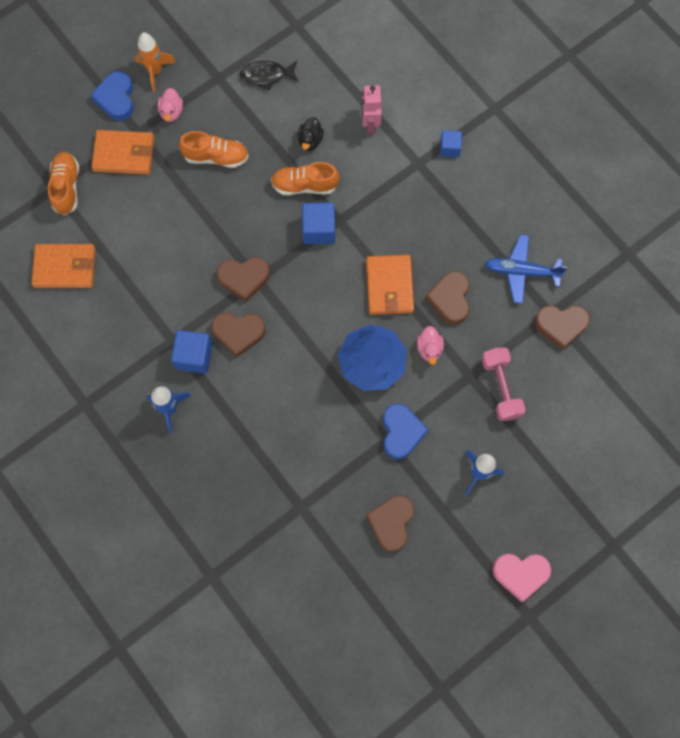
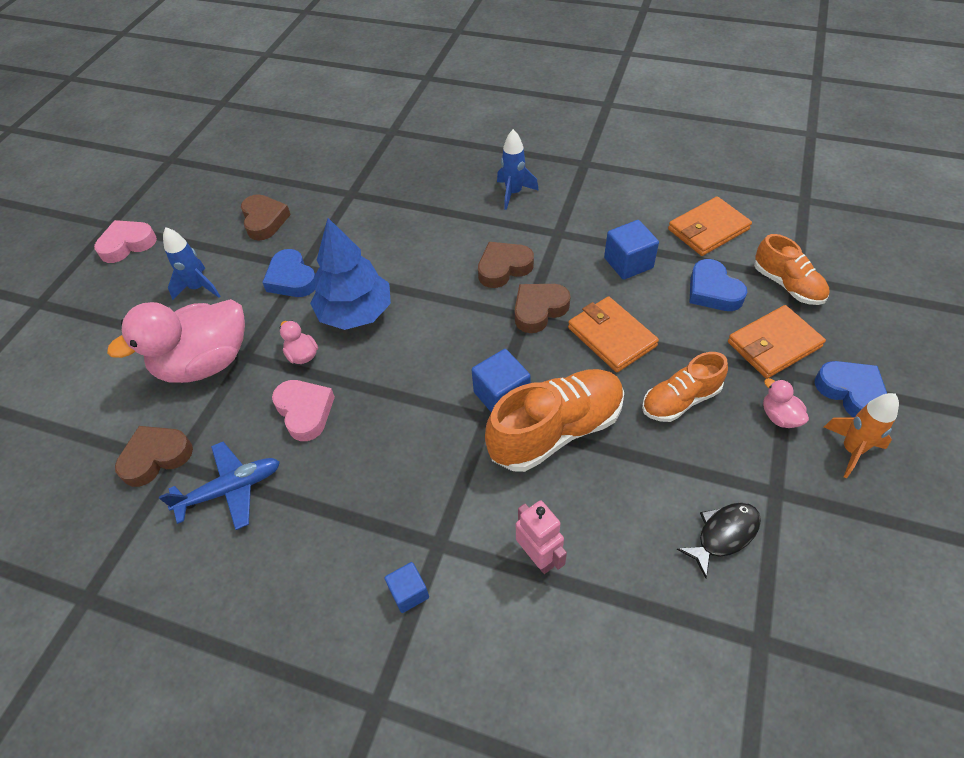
camera: 150 degrees right, 20 degrees down
(118, 215) = (713, 291): none -> blue heart
(194, 356) = (527, 233): blue cube -> blue cube (628, 263)
(304, 185) = (556, 431): orange shoe -> orange shoe, size x1.64
(310, 140) = (594, 486): black duck -> none
(389, 286) = (382, 386): orange wallet -> orange wallet (611, 337)
(450, 299) = (305, 411): brown heart -> pink heart
(501, 387) = (205, 363): pink dumbbell -> pink duck

